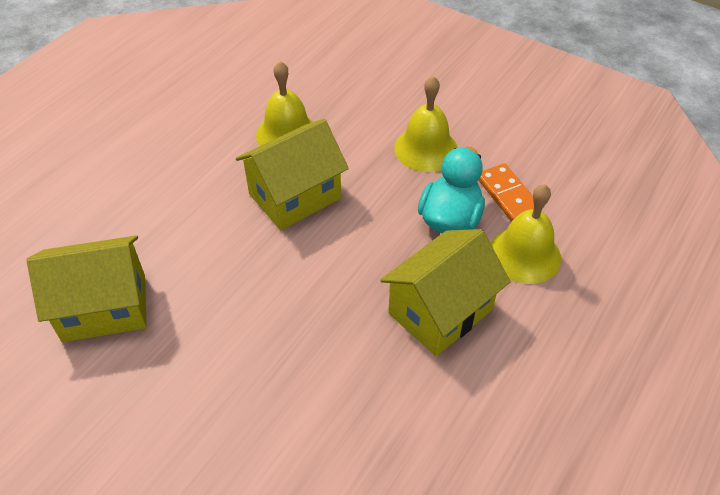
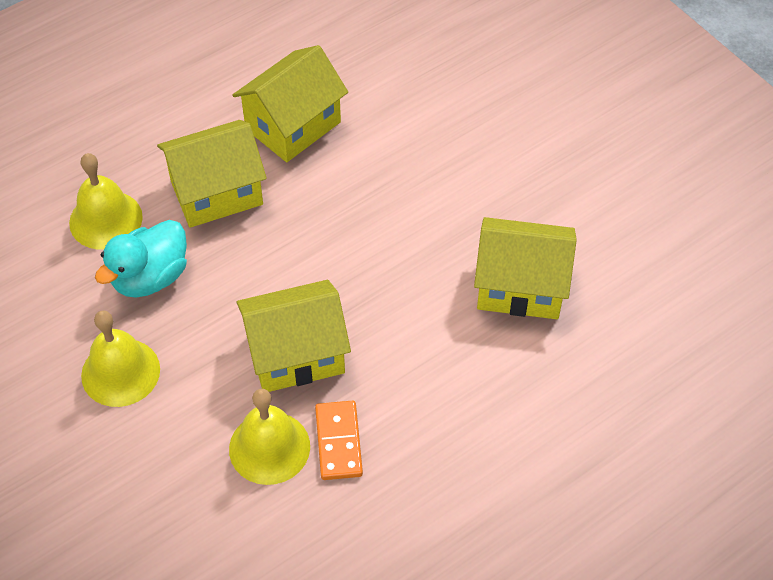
camera: 160 degrees left, 5 degrees up
(403, 416) = (293, 125): none -> yellow house
(508, 195) = (74, 286): orange domino -> orange domino (338, 442)

